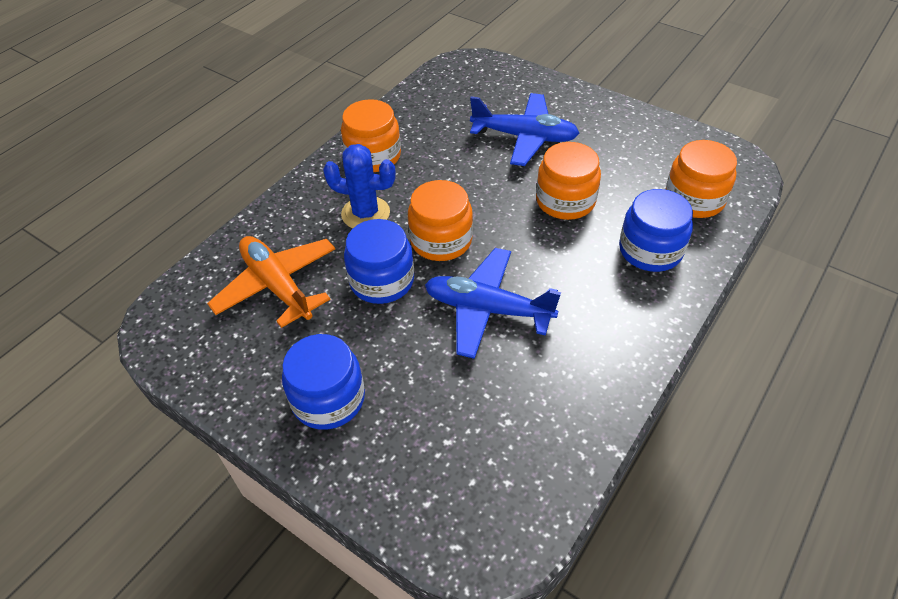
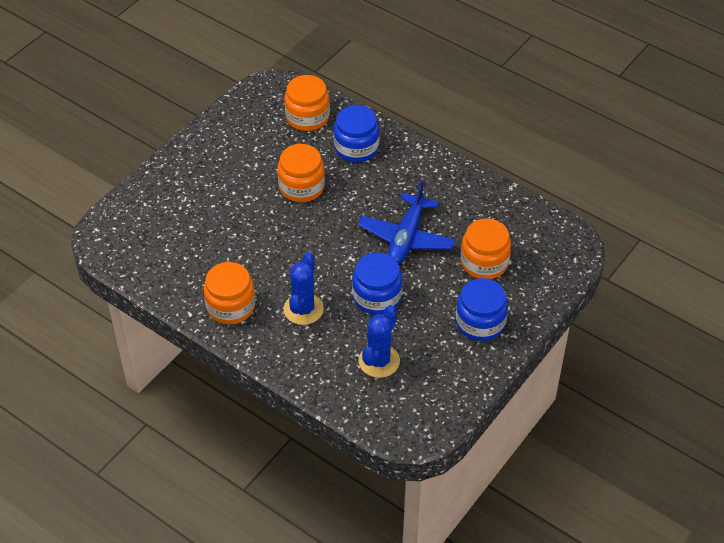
camera: 90 degrees left, 0 degrees up
(277, 286) = (379, 361): orange plane -> blue cactus
(441, 240) = (338, 261): orange jar -> orange jar (484, 262)
(524, 137) = (221, 204): blue plane -> none

